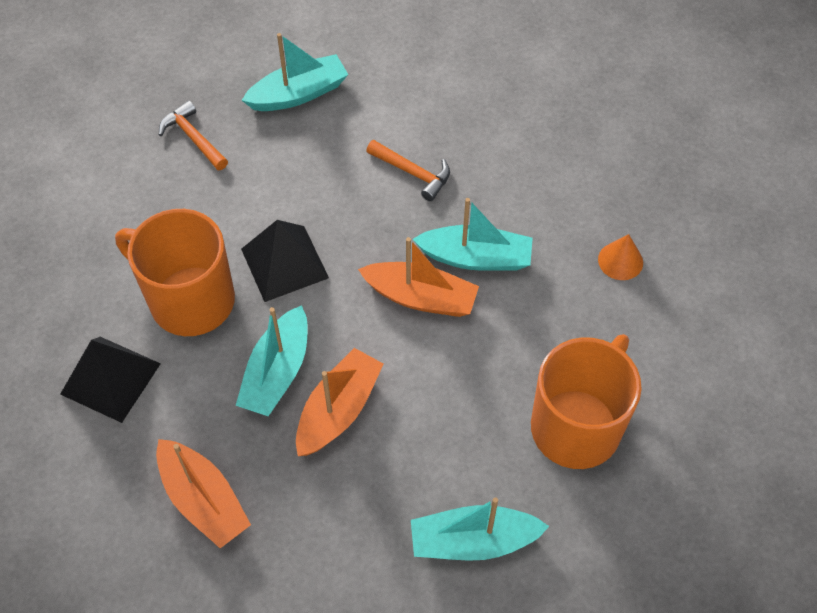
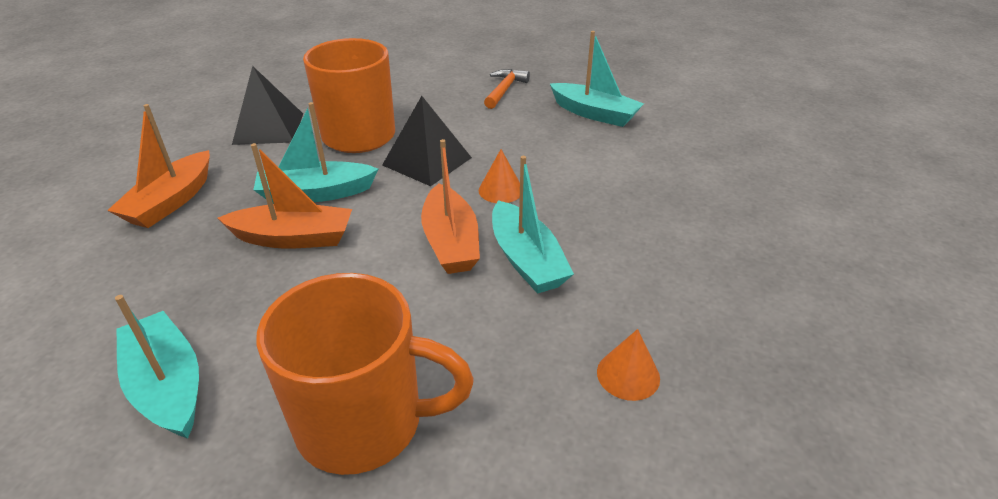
camera: 60 degrees right, 20 degrees down
(372, 229) = (500, 190): none -> orange cone
(413, 173) = (582, 190): orange hammer -> none

